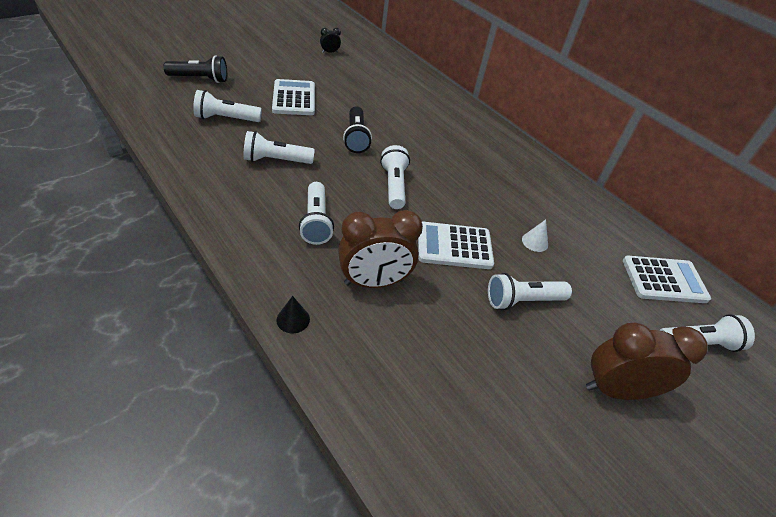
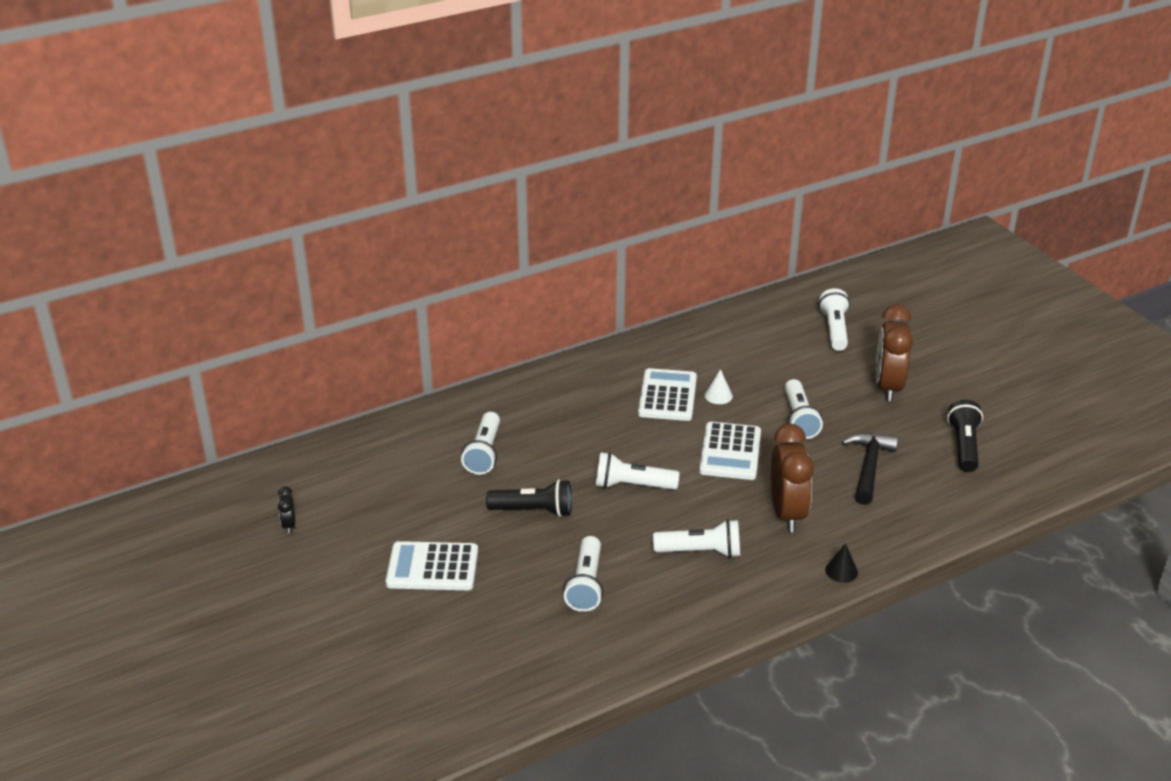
camera: 75 degrees left, 10 degrees down
(200, 79) = (370, 674): black flashlight -> black flashlight (964, 446)
(226, 119) = (487, 637): white flashlight -> white flashlight (484, 453)
(462, 357) = (869, 467): none -> black hammer
(664, 280) = (763, 326): white calculator -> white calculator (667, 396)

